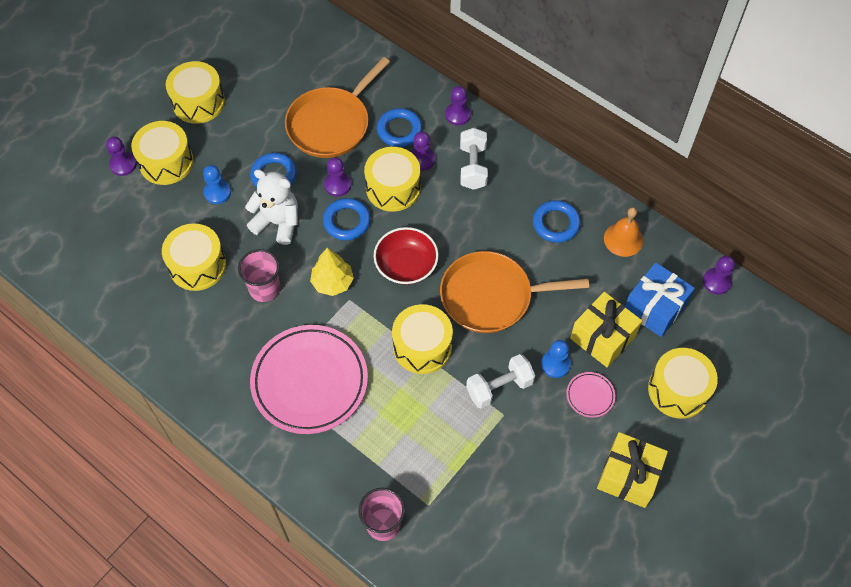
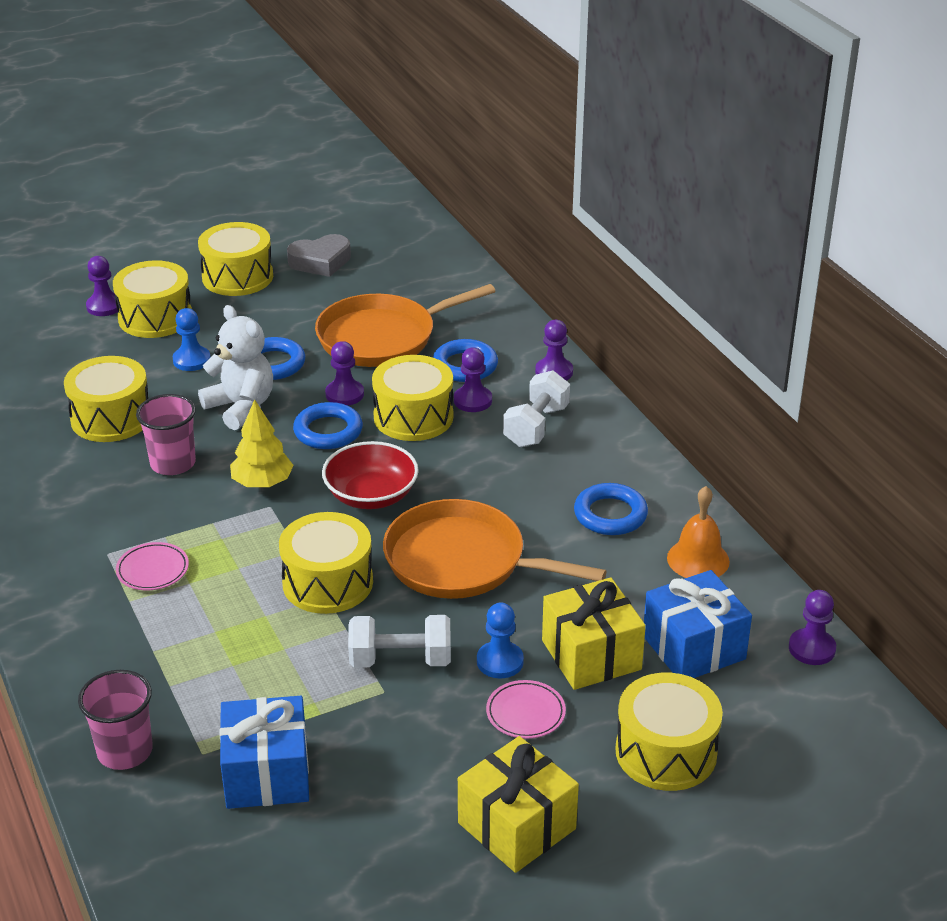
camera: 25 degrees right, 25 degrees down
(246, 66) = (320, 261): none -> grey heart
(309, 381) = (153, 570): pink plate -> pink plate, size x0.41
(474, 503) = (267, 774): none -> blue gift

